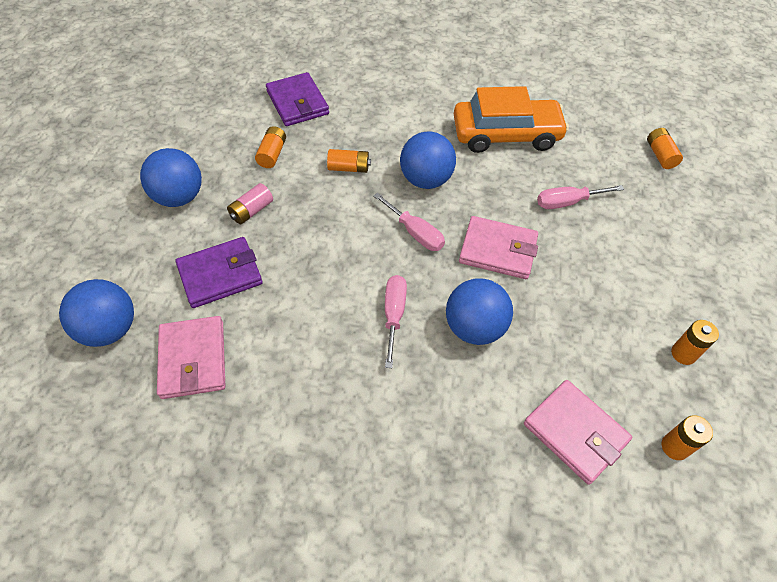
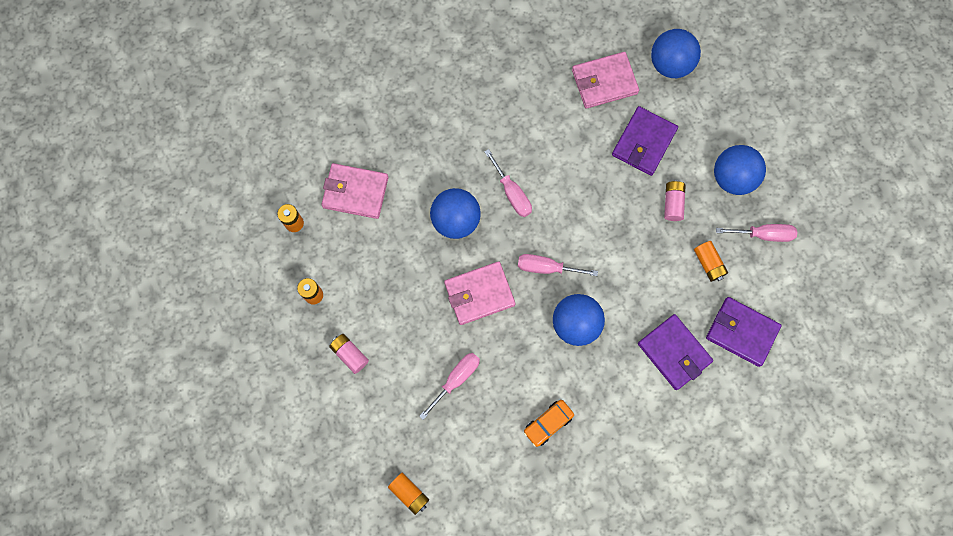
camera: 145 degrees right, 20 degrees up
(193, 359) = (604, 82): pink wallet -> pink wallet turned 60 degrees counterclockwise
(206, 146) = (763, 234): none -> pink screwdriver
(349, 168) = (641, 292): orange battery -> none
(362, 119) = (674, 352): none -> purple wallet
(506, 134) = (548, 423): orange car -> orange car, size x0.47
(666, 278) = (350, 354): none -> pink battery

